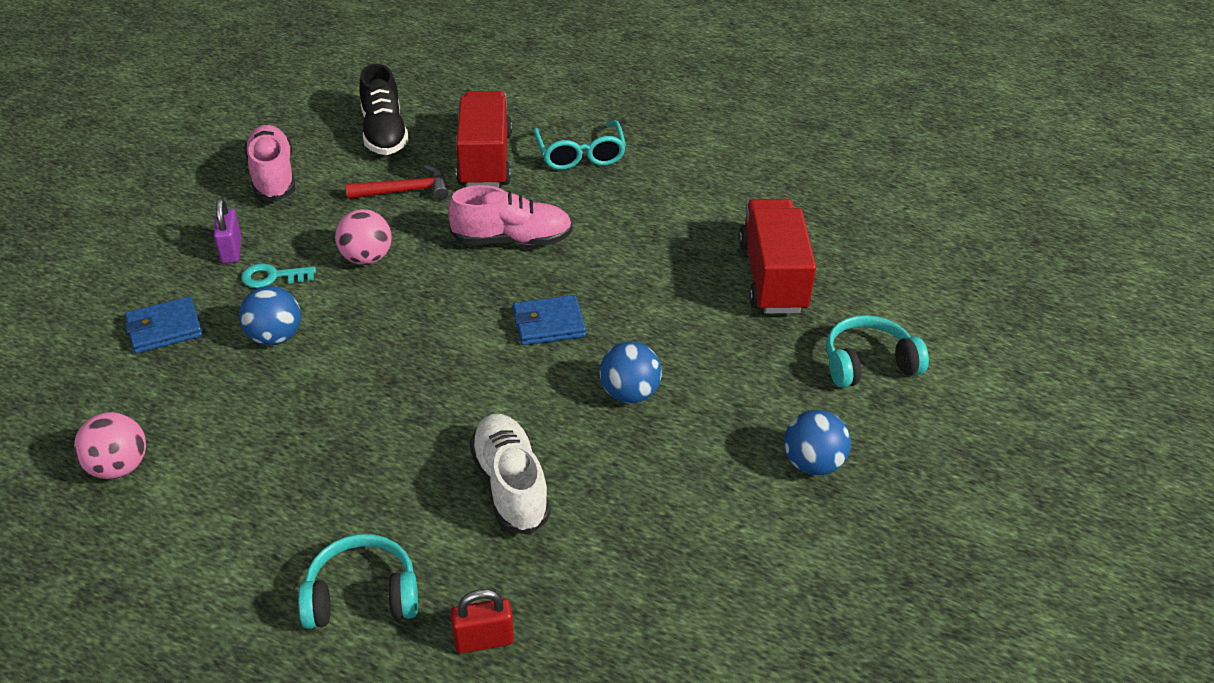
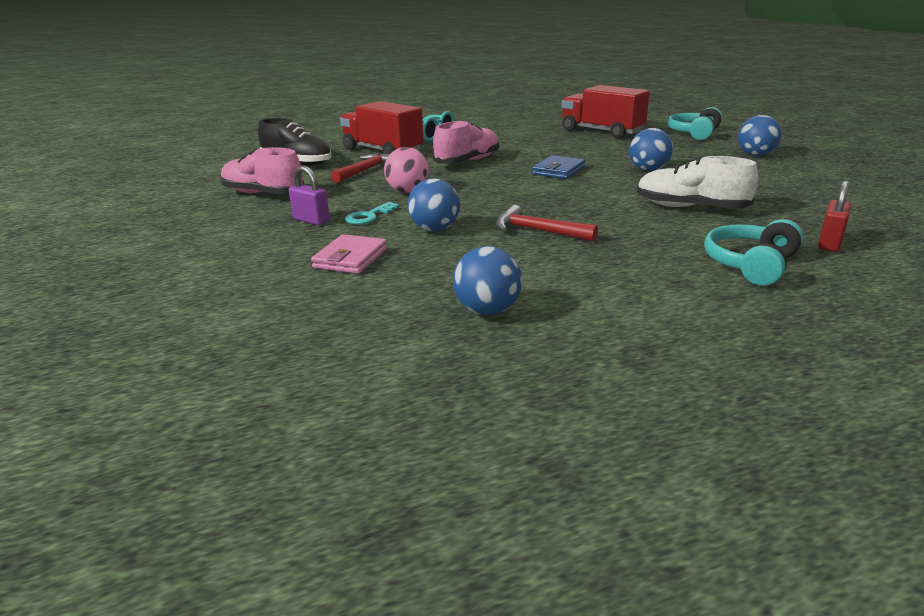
camera: 45 degrees left, 15 degrees down
(119, 467) = (487, 311): pink ball -> blue ball
(164, 329) = (351, 258): blue wallet -> pink wallet
(330, 405) = (538, 231): none -> red hammer

